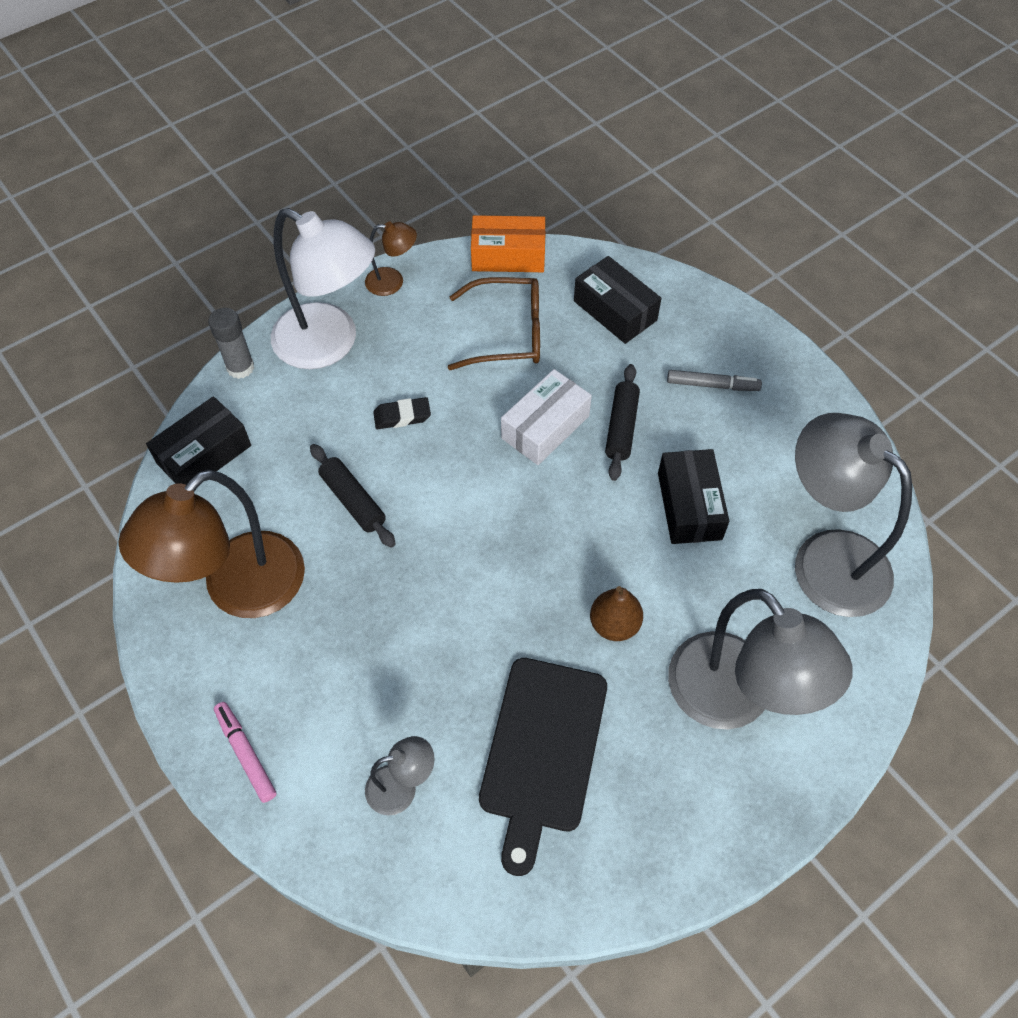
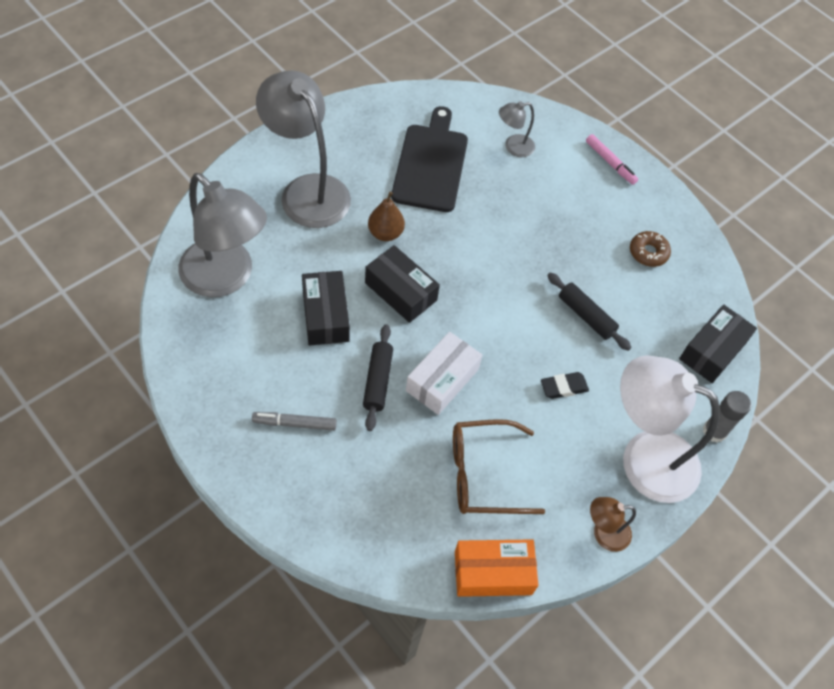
camera: 170 degrees right, 0 degrees up
(239, 590) = (648, 252): brown lamp -> brown donut
(615, 310) = (381, 504): black box -> black box (400, 291)

